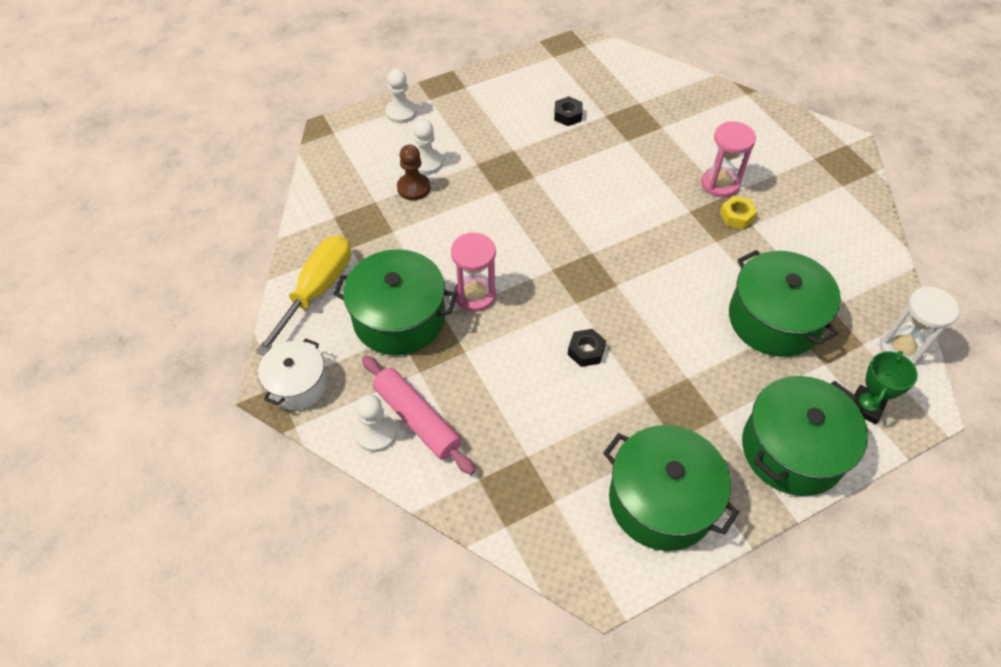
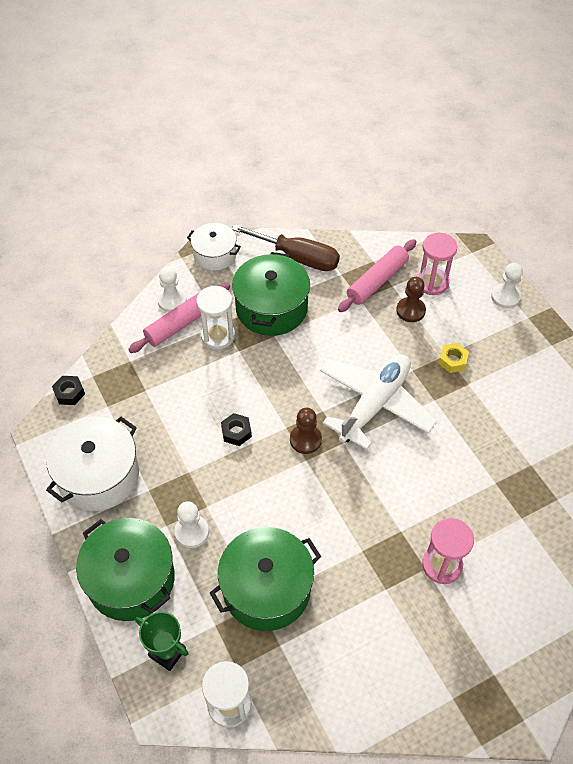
camera: 90 degrees right, 0 degrees up
(317, 290) = (298, 258): yellow screwdriver -> brown screwdriver
(366, 214) = (377, 281): none -> pink rolling pin
(426, 163) = (442, 318): white pawn -> white pawn (192, 532)
(440, 375) = (218, 336): none -> white hourglass
(475, 295) = (294, 356): pink hourglass -> pink hourglass (432, 283)
(541, 224) = (374, 404): none -> white plane
(567, 115) = (525, 430): black nut -> black nut (69, 393)
(591, 285) = (305, 440): none -> brown pawn
(661, 500) = (98, 475): green pot -> white pot
(737, 216) = (397, 575): yellow nut -> yellow nut (452, 360)

